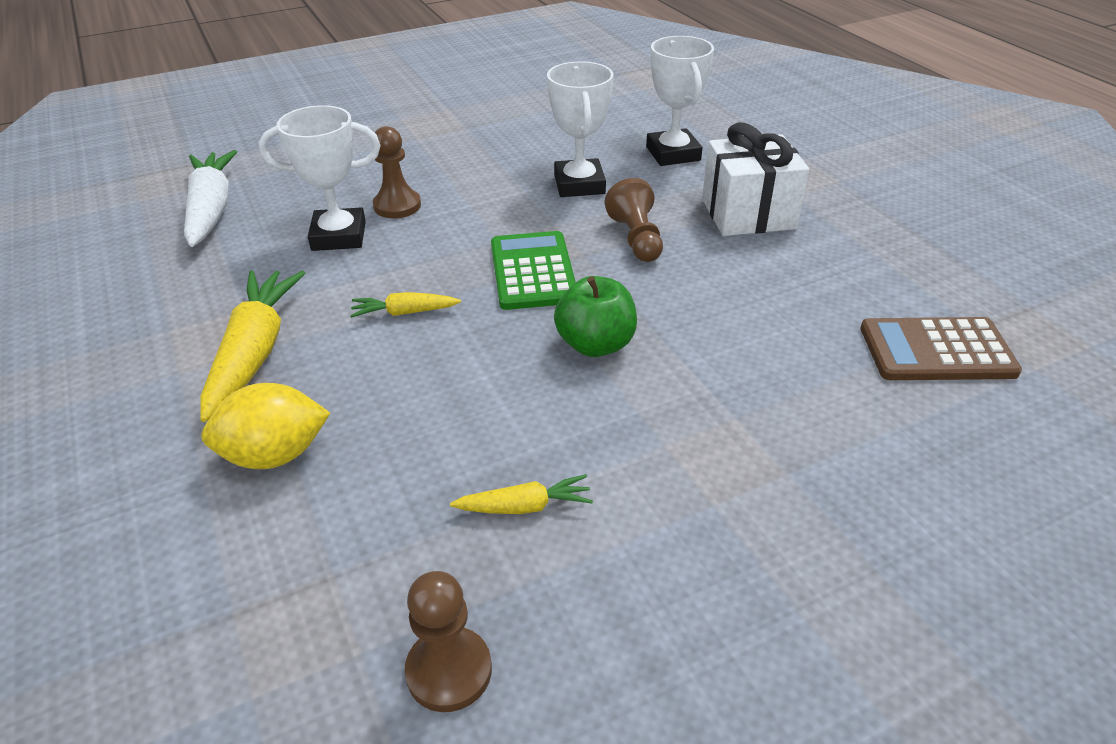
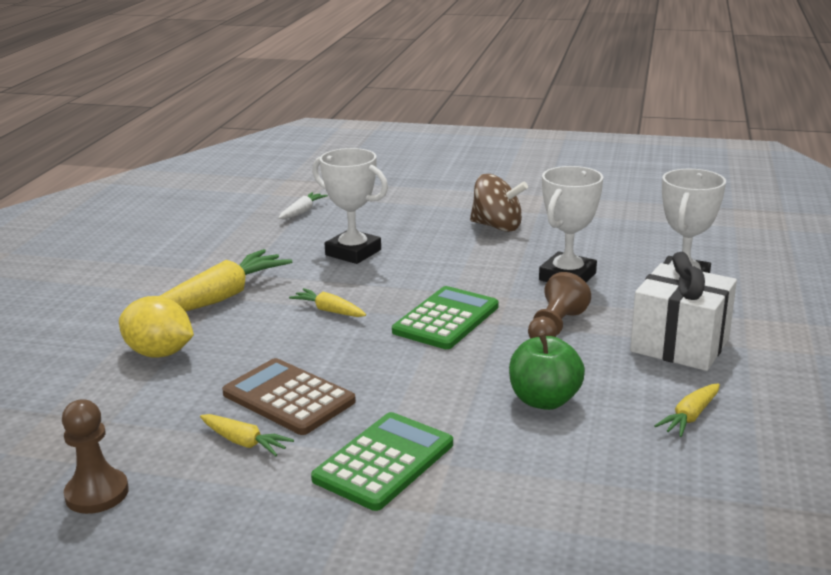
camera: 40 degrees right, 15 degrees down
(211, 209) = (302, 212): white carrot -> white carrot, size x0.50
(397, 206) = (415, 247): brown pawn -> none
(448, 155) = (497, 226): none -> brown spinning top
(595, 344) = (421, 379): green apple -> green apple (544, 400)
(681, 448) = (384, 461): none -> green calculator
(839, 275) = (690, 417): none -> yellow carrot
(937, 351) = (689, 502): brown calculator -> brown calculator (288, 398)

